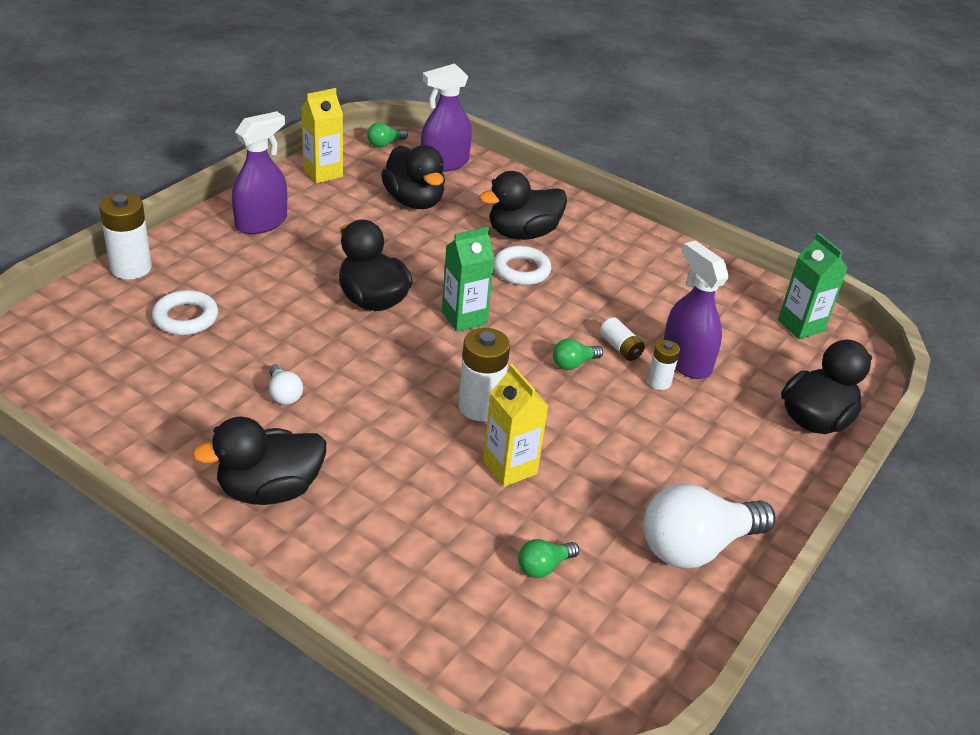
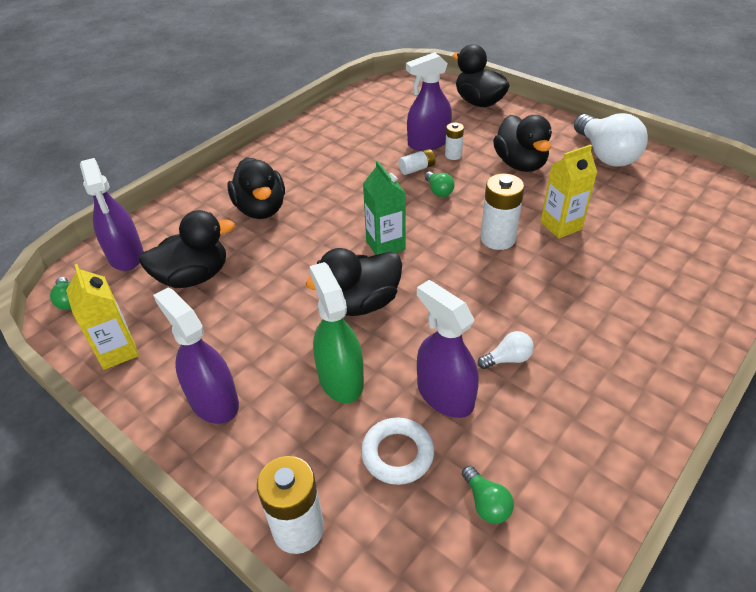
camera: 80 degrees left, 5 degrees up
(245, 348) = (445, 395): none -> purple spray bottle
(269, 490) = (631, 360): black duck -> black duck (520, 164)
(274, 287) = (340, 379): none -> green spray bottle
(521, 270) = (316, 212): white ring -> none
(544, 566) = (649, 214): green light bulb -> green light bulb (486, 503)
(800, 326) = (385, 96): green carton -> none

